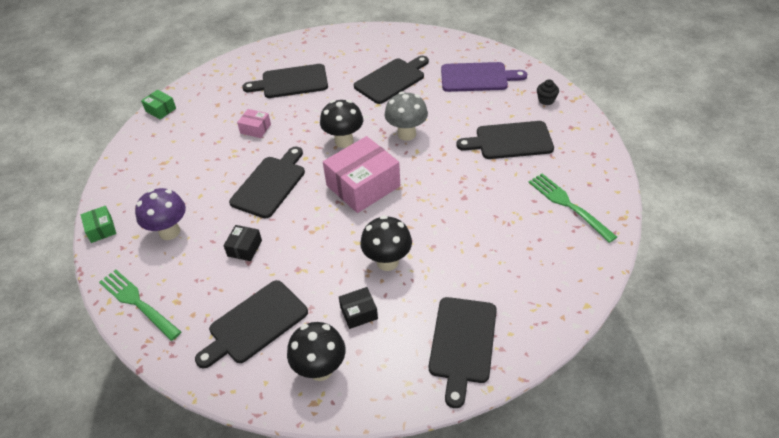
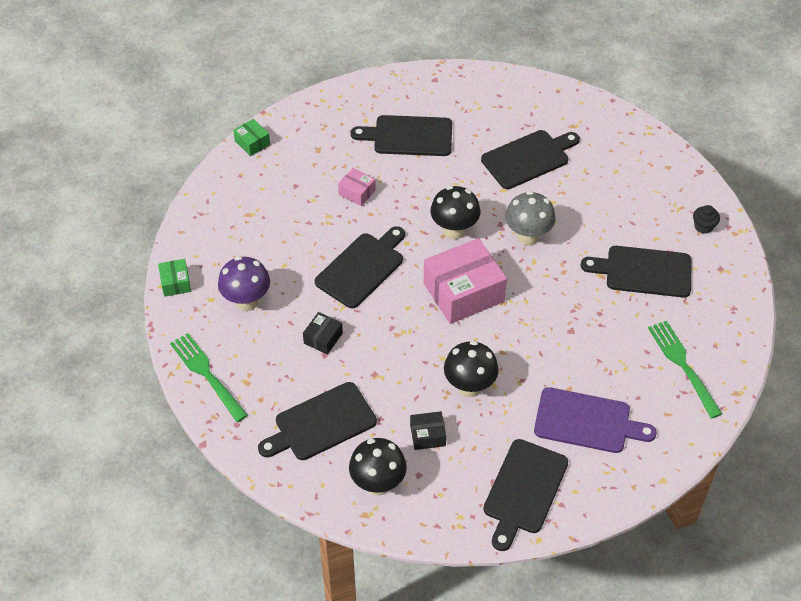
camera: 10 degrees right, 5 degrees up
(477, 77) = (631, 177): purple cutting board -> purple cutting board (587, 421)

